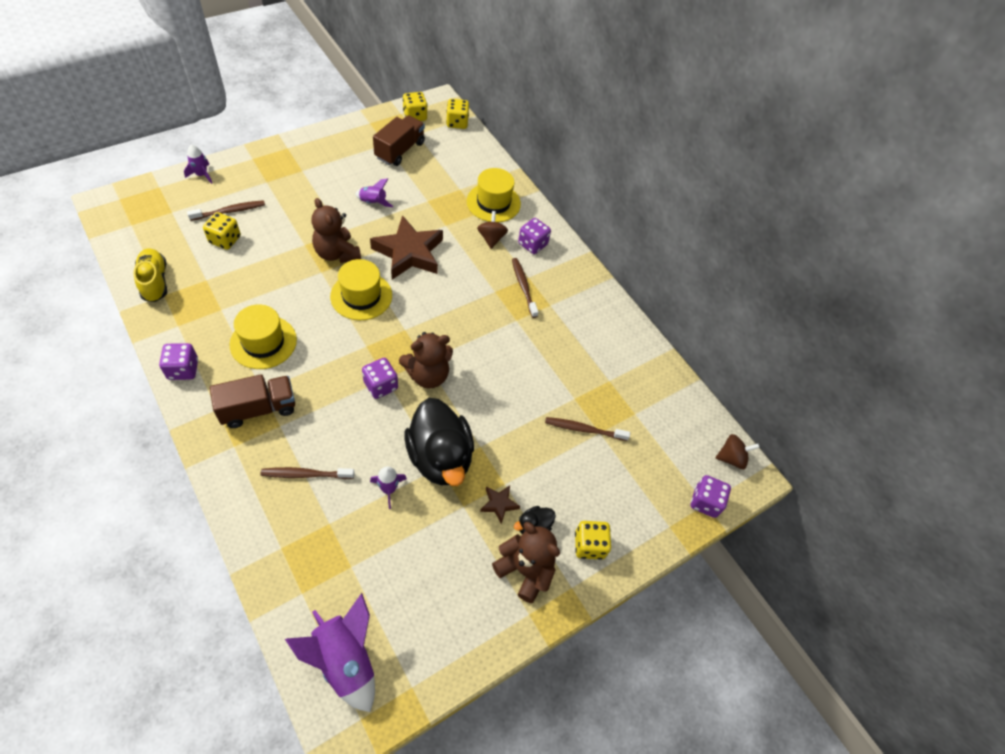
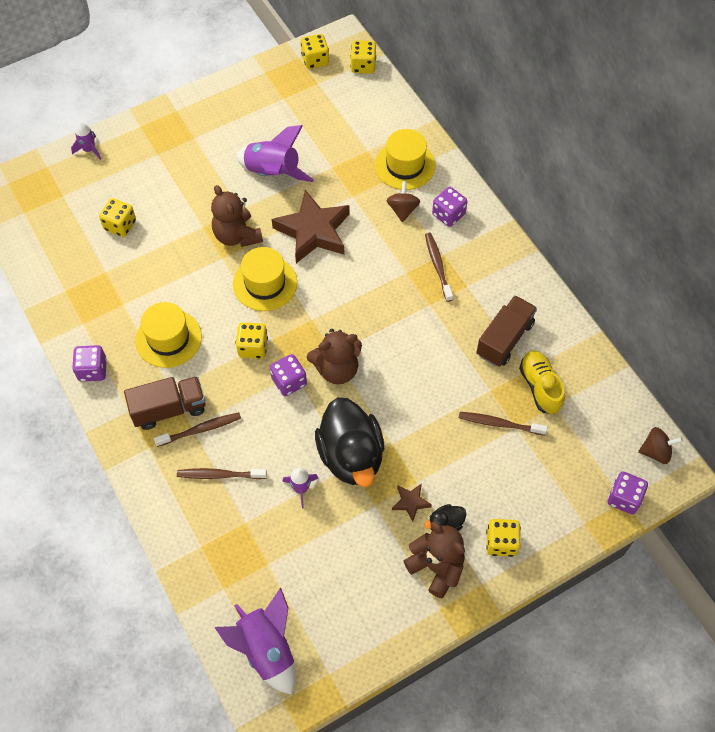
camera: 10 degrees right, 5 degrees up
(154, 281) = (54, 276): yellow shoe -> yellow shoe (540, 387)
(229, 211) = (122, 191): brown toothbrush -> brown toothbrush (200, 429)
(346, 353) = (253, 347): none -> yellow dice
(373, 202) = (272, 173): purple rocket -> purple rocket, size x1.88
(400, 150) = (299, 106): brown truck -> brown truck (504, 339)

